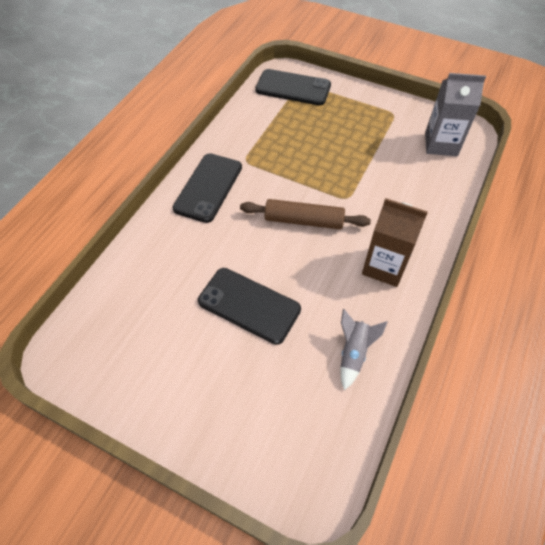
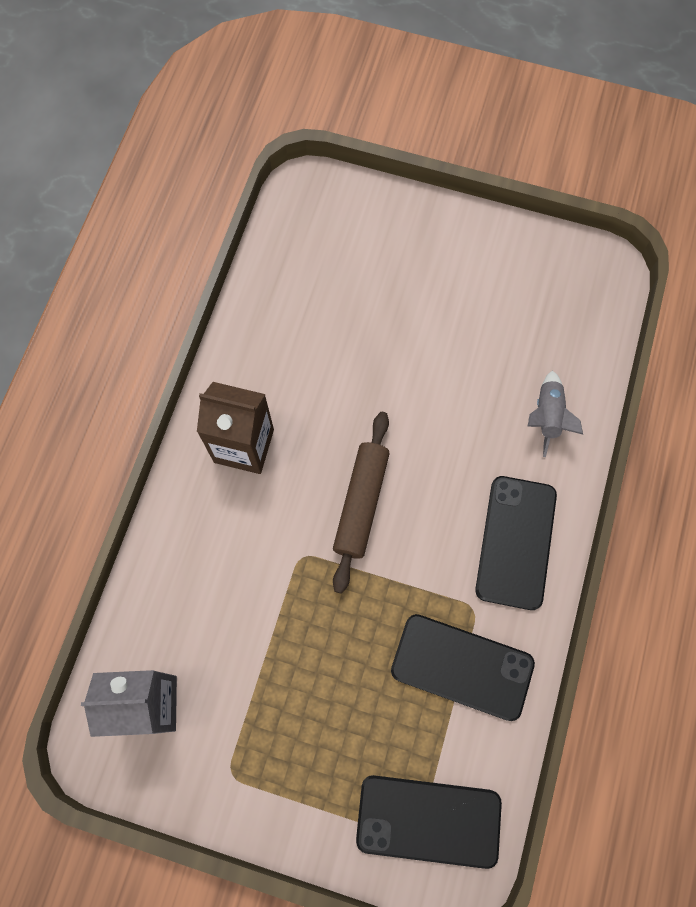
camera: 170 degrees right, 15 degrees up
(249, 305) = (409, 364): black phone -> black phone (462, 667)
(304, 220) = (361, 503): brown rolling pin -> brown rolling pin turned 75 degrees counterclockwise
(353, 353) = (277, 326): grey rocket -> grey rocket (547, 416)

